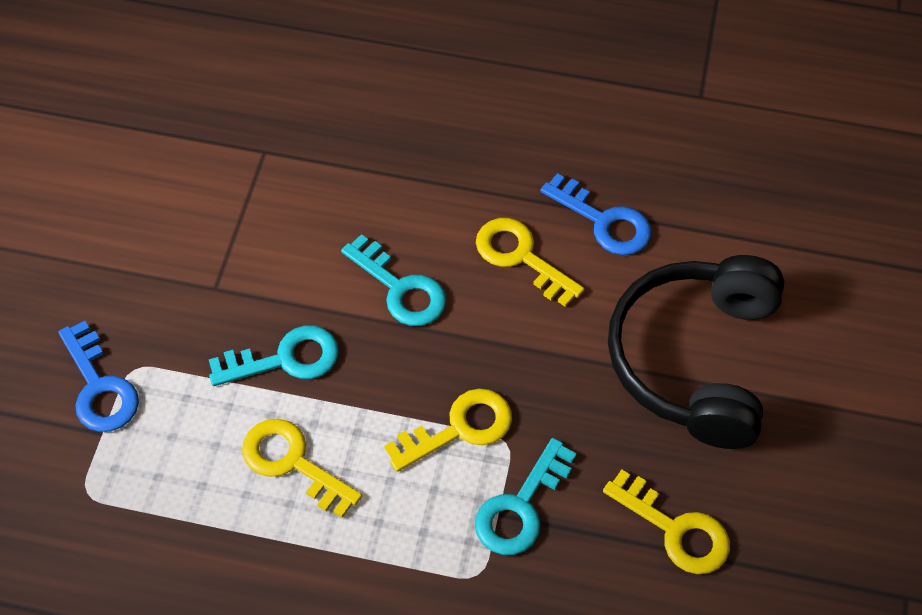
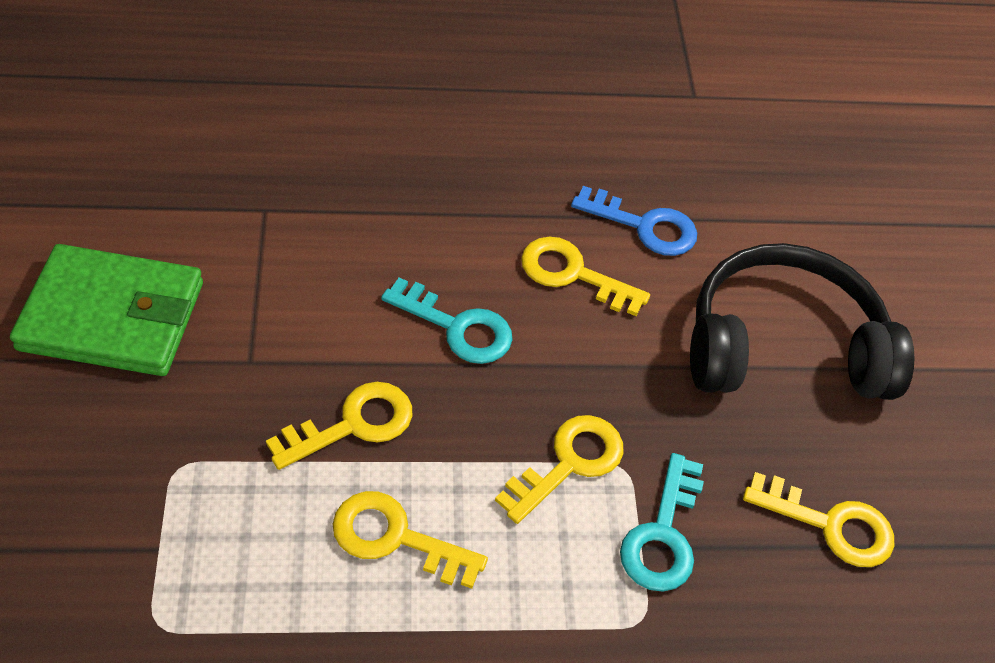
camera: 20 degrees left, 5 degrees down
(99, 387) = (141, 496): blue key -> none
(113, 228) = (112, 316): none -> green wallet
(285, 359) = (353, 424): turquoise key -> yellow key
(694, 359) = (783, 346): black headphones -> black headphones turned 90 degrees clockwise

